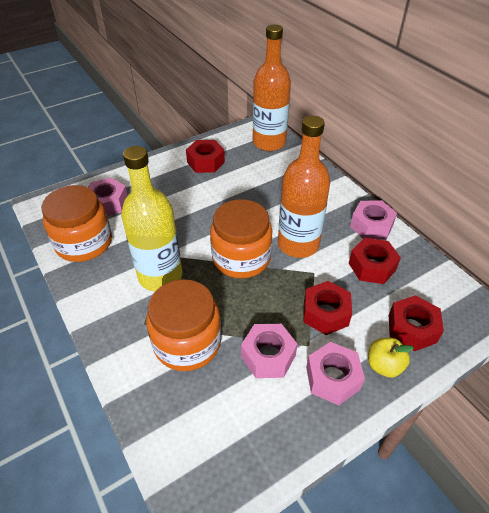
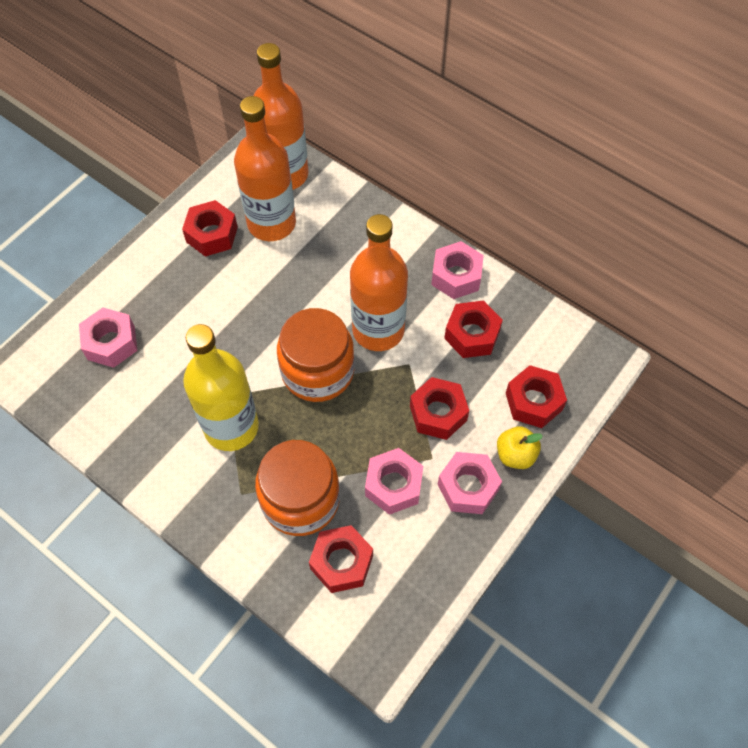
camera: 20 degrees left, 15 degrees up
(84, 243) = (112, 412): orange jar -> none
(198, 403) = (341, 562): none -> red nut
(248, 165) = (271, 223): none -> orange bottle

